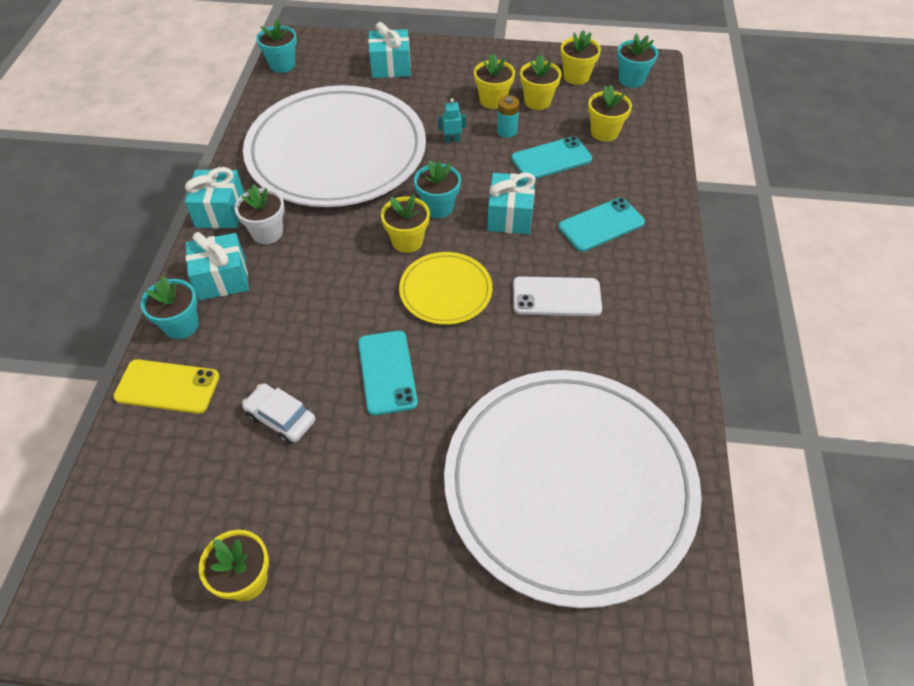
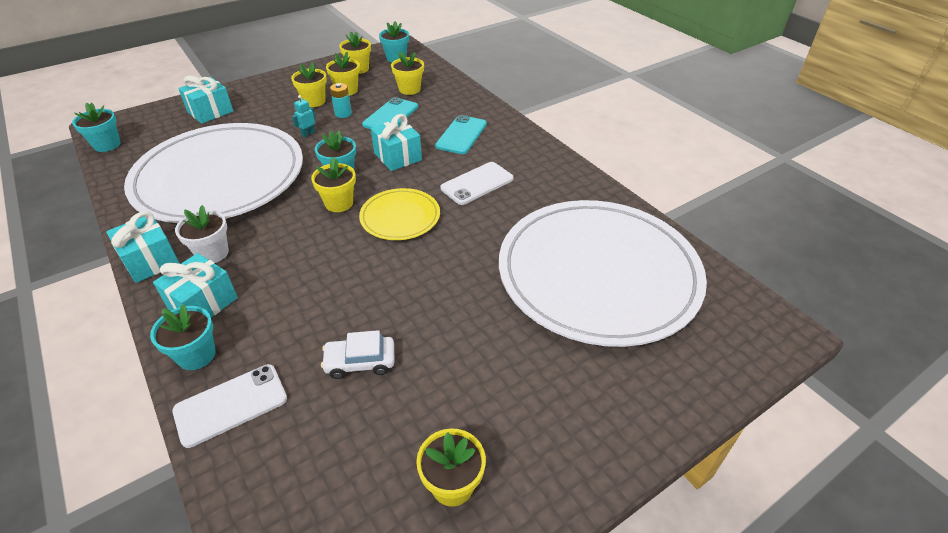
camera: 40 degrees left, 10 degrees down
(167, 387) = (231, 405): yellow phone -> white phone
(387, 372) = (411, 285): turquoise phone -> none

